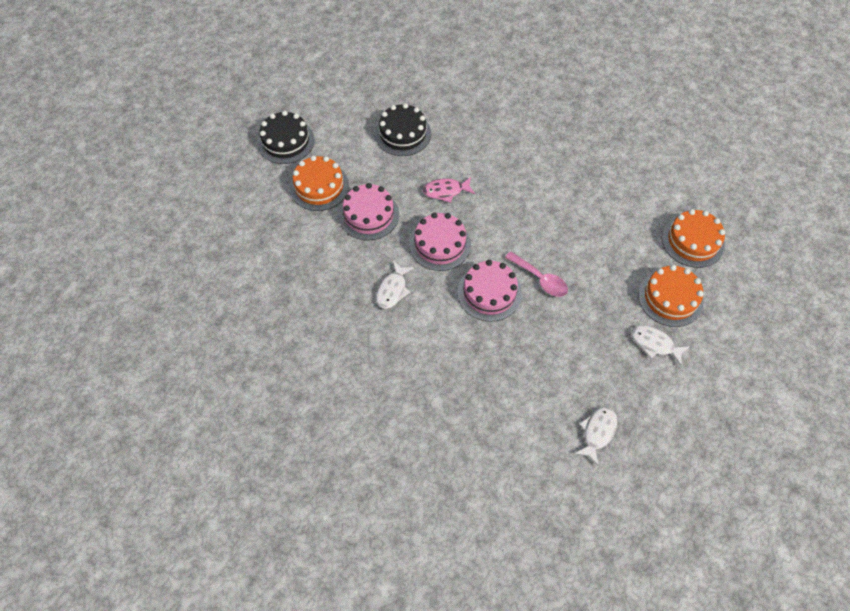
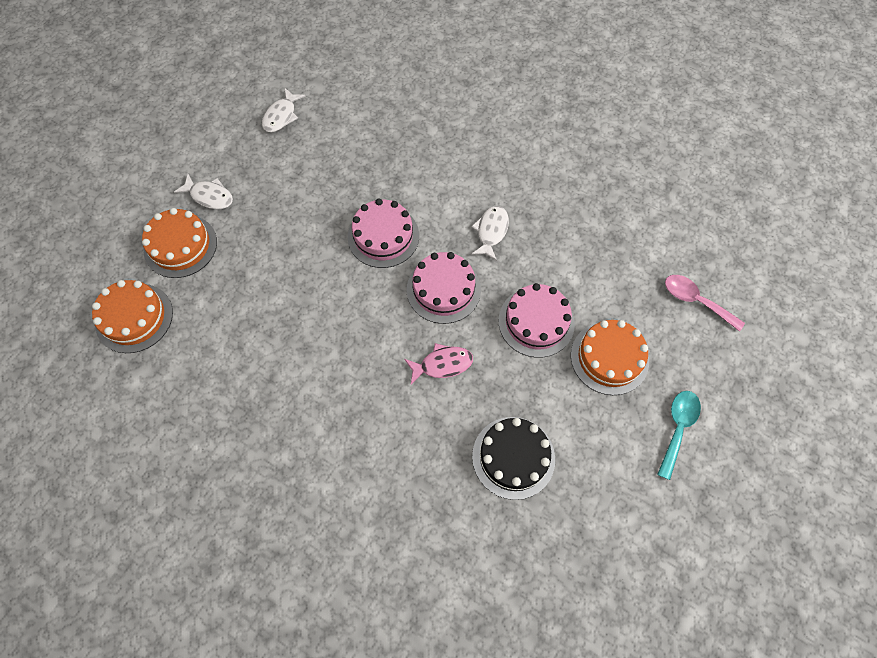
camera: 175 degrees right, 5 degrees up
(286, 141) = (677, 428): black cake -> turquoise spoon
(540, 279) = (325, 256): pink spoon -> pink spoon (696, 301)

